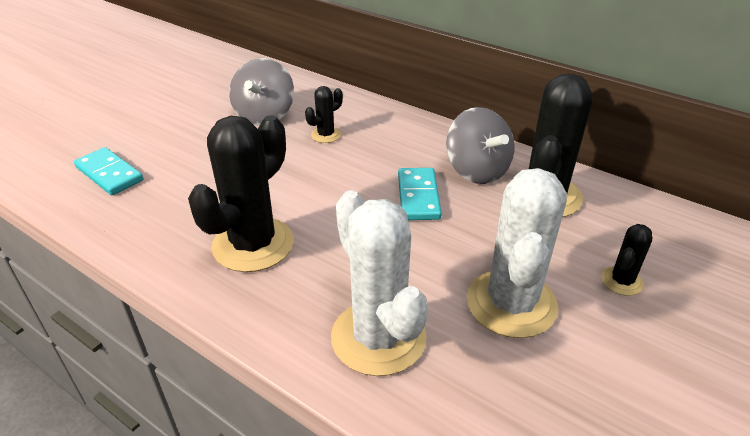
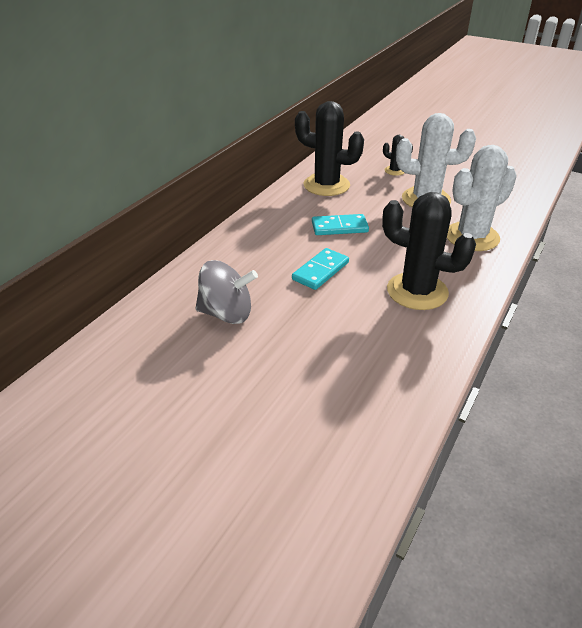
camera: 95 degrees left, 0 degrees up
(109, 174) = (351, 403): turquoise domino -> turquoise domino (320, 271)
(326, 135) = (261, 273): black cactus -> none
(476, 171) = (303, 206): grey spinning top -> none

